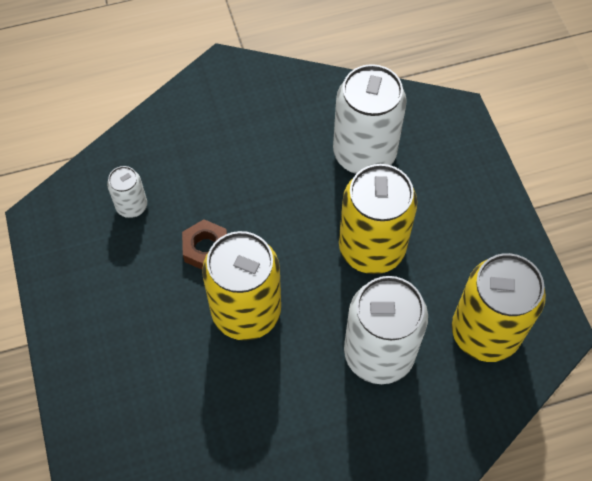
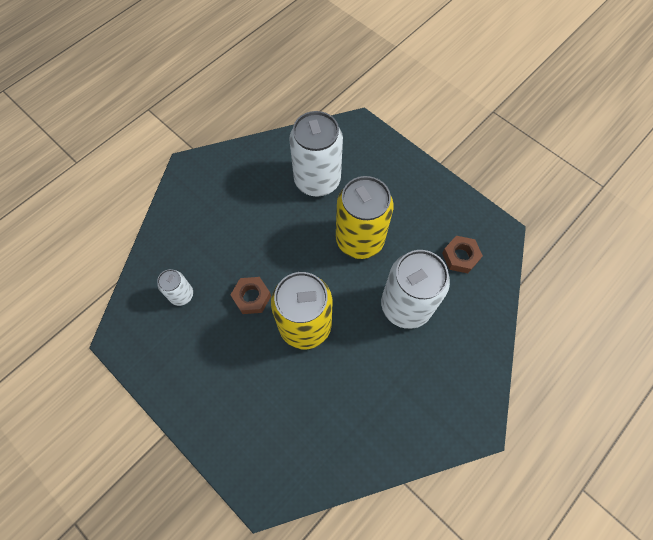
camera: 30 degrees left, 5 degrees up
(485, 332) = (460, 256): yellow can -> brown nut

